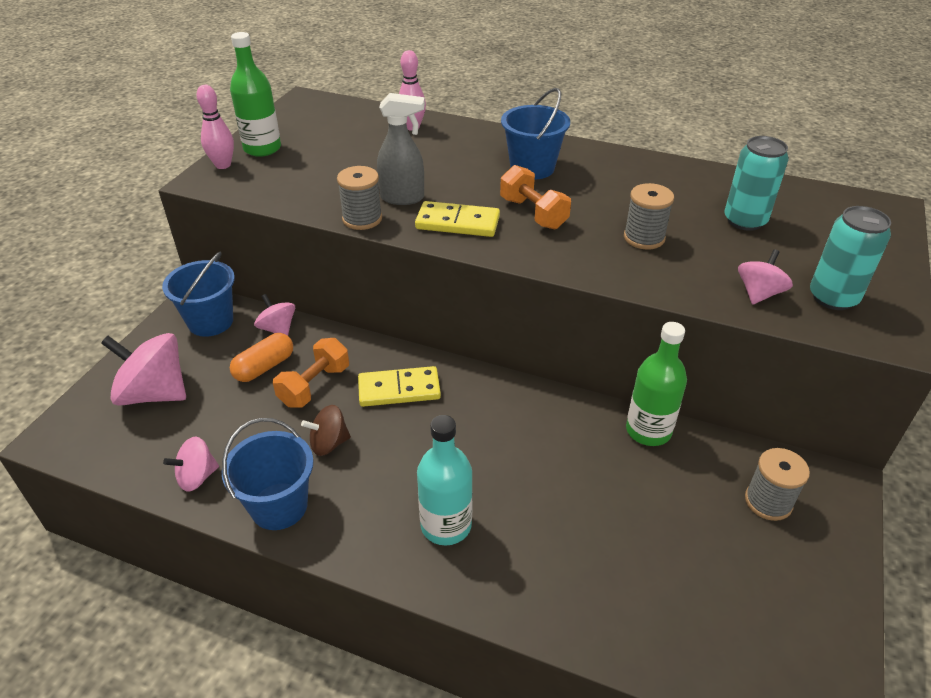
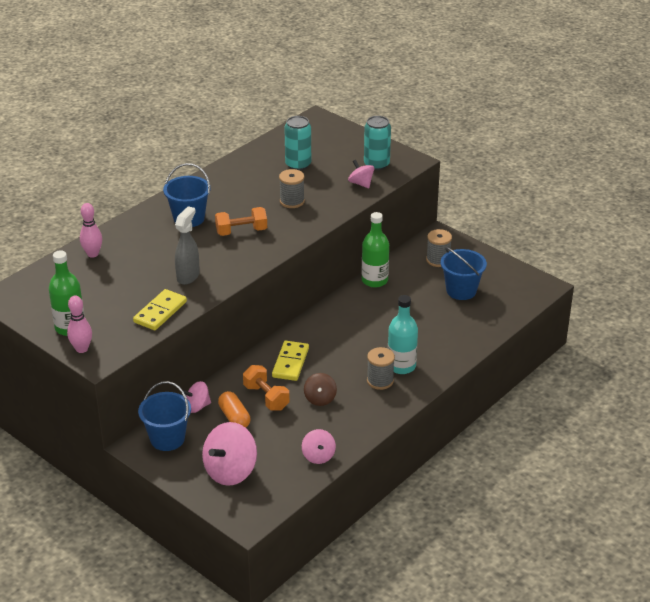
camera: 70 degrees left, 5 degrees down
(279, 506) = (358, 425): blue bucket -> blue bucket (461, 290)
(362, 219) = (202, 297): grey spool -> grey spool (380, 381)
(457, 223) = (232, 261): yellow domino -> yellow domino (160, 312)

